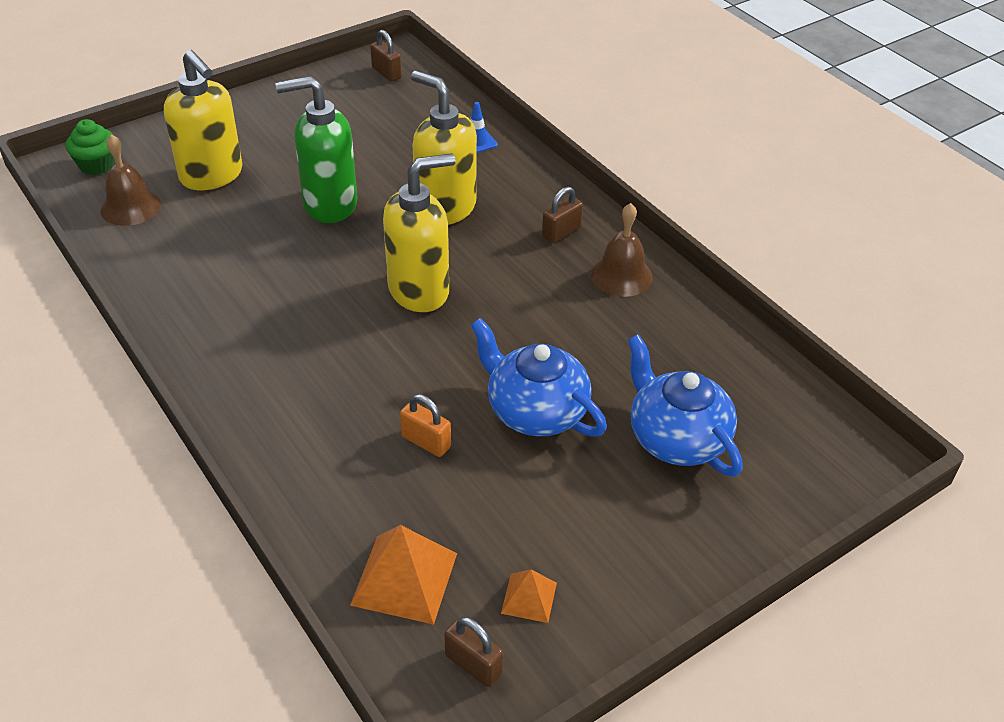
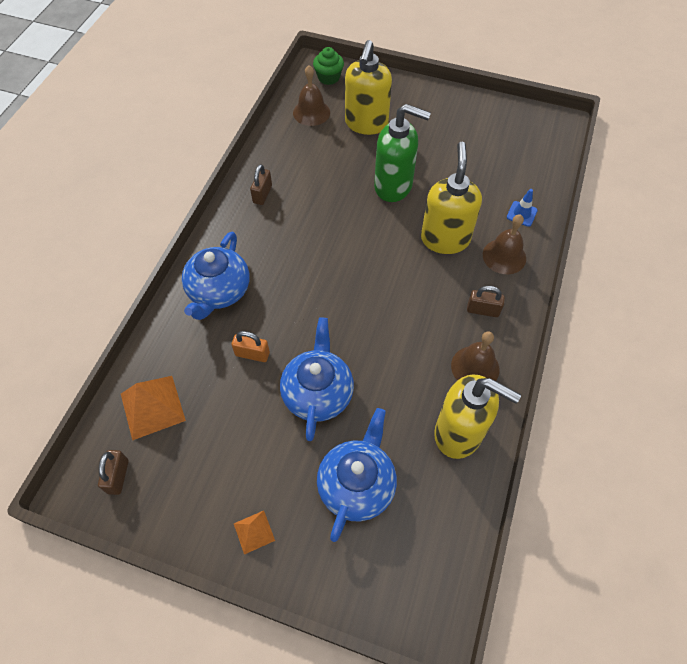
camera: 55 degrees right, 15 degrees up
(300, 428) = (219, 291): none -> blue teapot
(329, 205) = (393, 186): green soap dispenser -> green soap dispenser turned 150 degrees clockwise
(386, 73) = (536, 130): brown padlock -> brown padlock (262, 194)
(419, 291) = (364, 273): yellow soap dispenser -> yellow soap dispenser (459, 433)
(426, 442) = (252, 354): orange padlock -> orange padlock turned 75 degrees counterclockwise
(513, 182) = (504, 256): none -> brown bell
(529, 597) = (178, 476): orange pyramid -> orange pyramid (254, 531)

